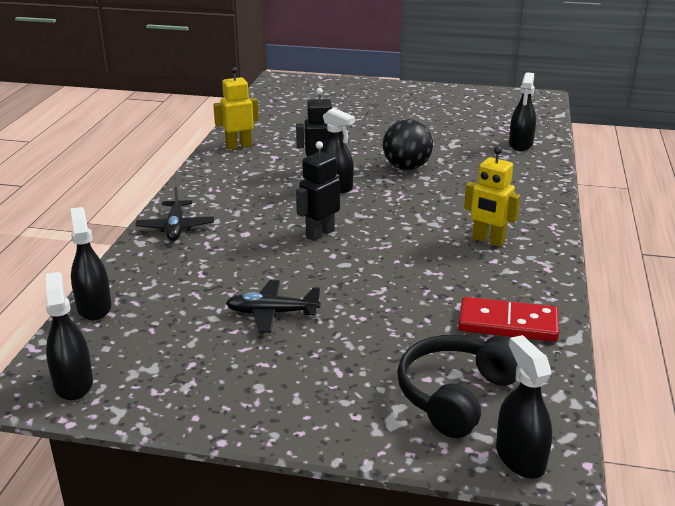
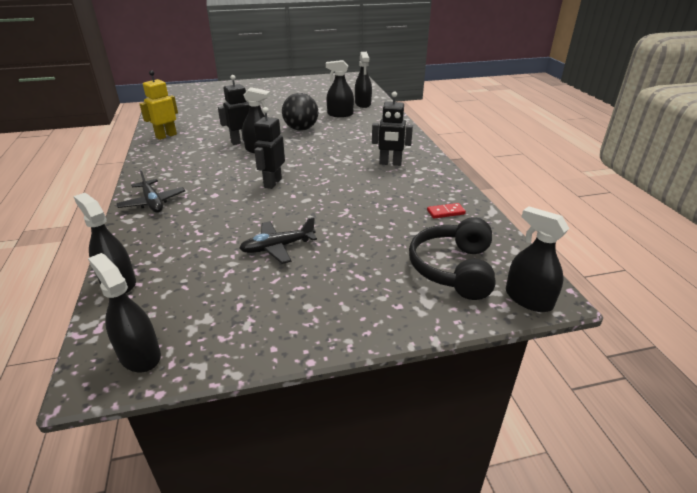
camera: 25 degrees left, 5 degrees up
(475, 155) = (340, 114): none -> black spray bottle
(488, 240) = (390, 163): yellow robot -> black robot
(508, 324) = (445, 212): red domino -> red domino, size x0.50

